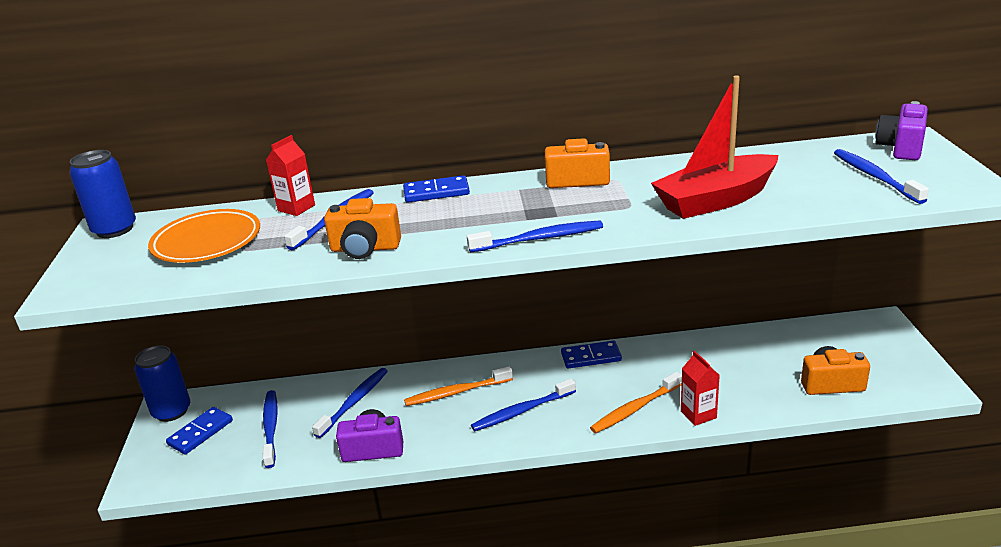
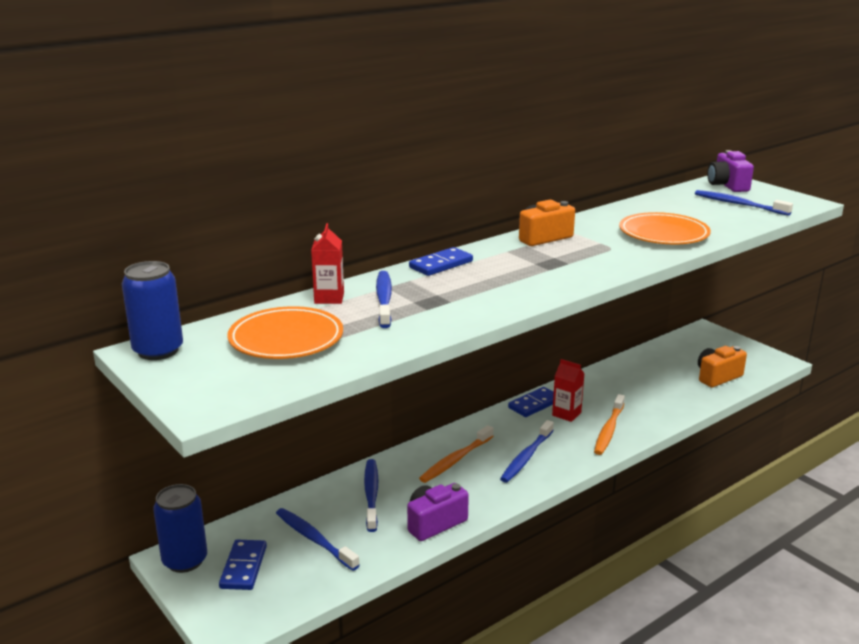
camera: 35 degrees left, 5 degrees down
(365, 248) = (452, 313): orange camera -> none
(539, 239) = (582, 280): blue toothbrush -> none
(698, 414) = (656, 421): red carton -> red carton (566, 414)
(715, 200) = (663, 234): red boat -> orange plate

